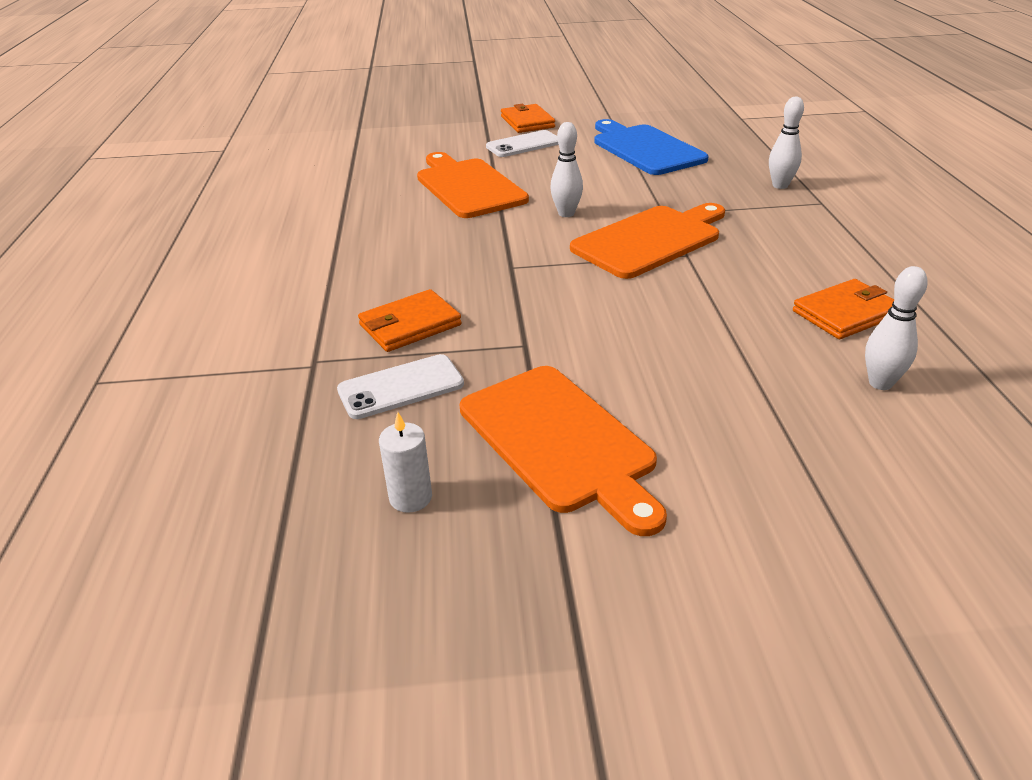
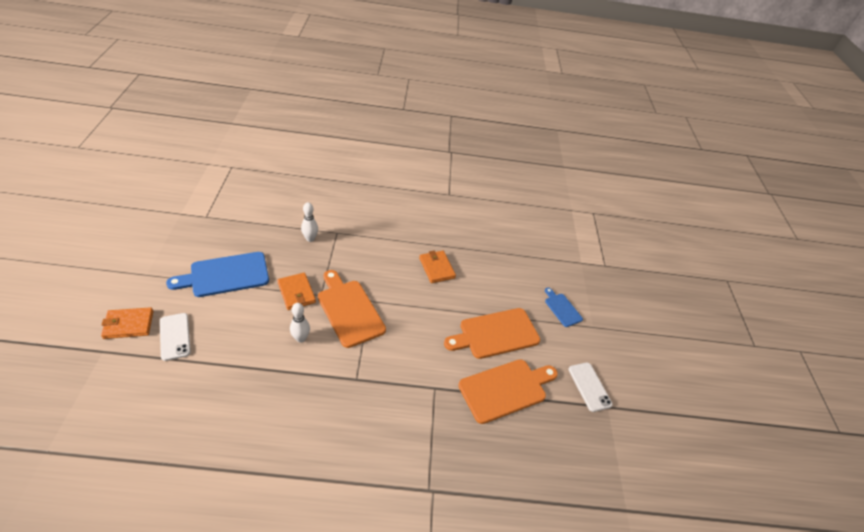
camera: 90 degrees left, 10 degrees up
(401, 387) = (459, 447): white phone -> white phone (589, 387)
(410, 325) = (404, 438): orange wallet -> orange wallet (296, 293)
(410, 497) = (534, 450): white candle -> none
(468, 186) = (232, 383): orange cutting board -> orange cutting board (495, 334)
(880, 383) = (484, 279): white bowling pin -> none
(914, 547) = (562, 308): none -> blue cutting board

